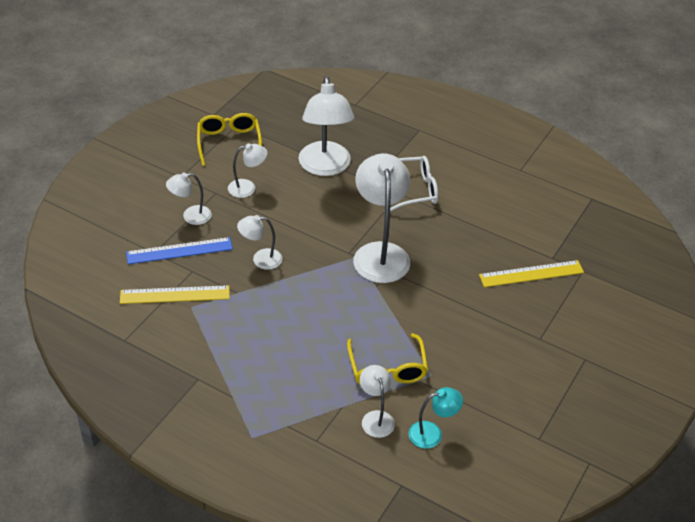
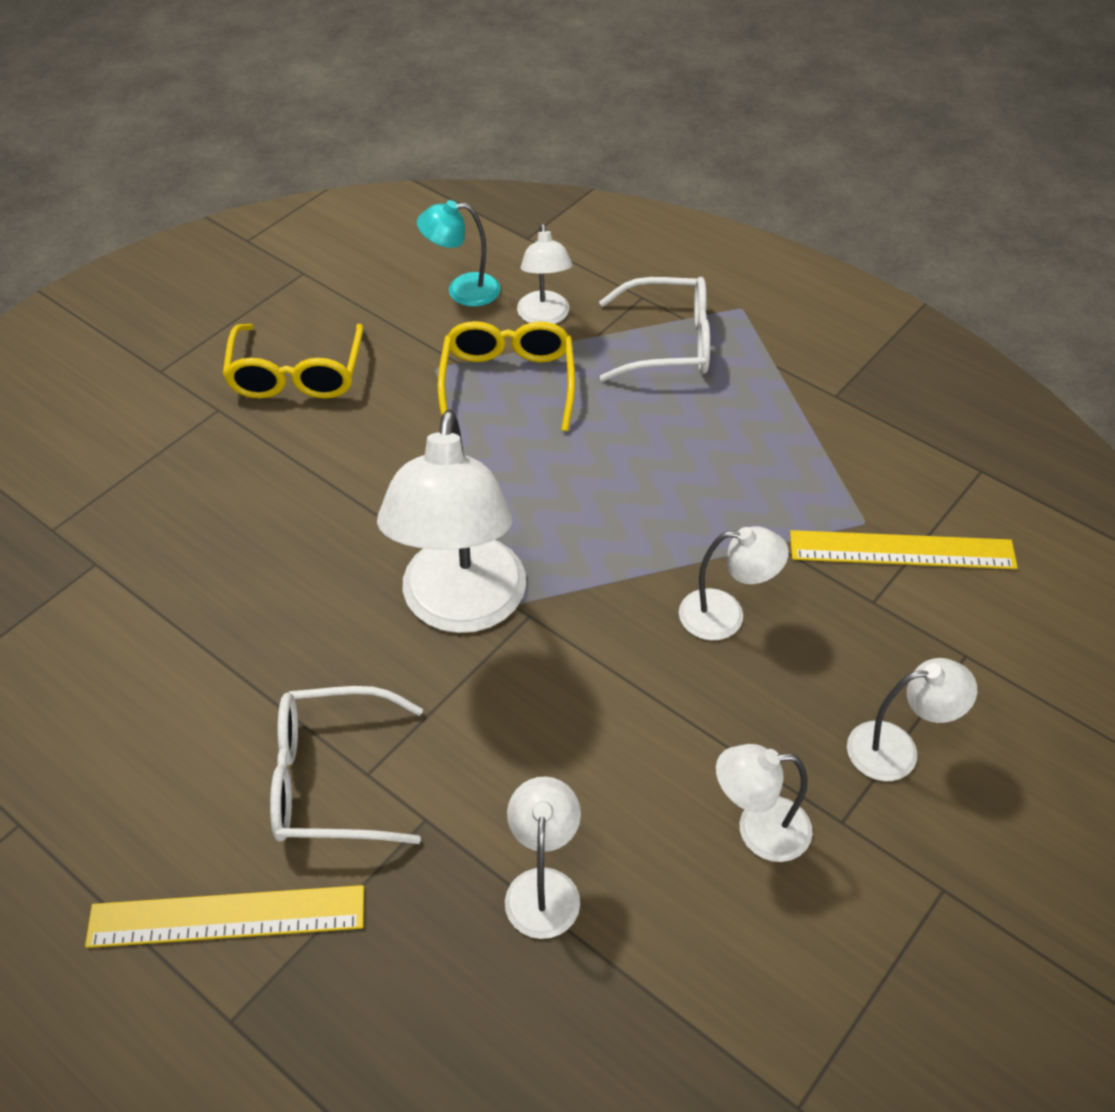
camera: 170 degrees left, 5 degrees up
(179, 251) = (909, 653): blue ruler -> none
(229, 142) = (819, 1020): yellow glasses -> yellow glasses (296, 375)
(296, 405) = (669, 343): none -> white glasses
(325, 167) = (543, 887): white lamp -> white lamp, size x0.51
(531, 274) = (161, 531): yellow ruler -> yellow ruler (227, 917)

